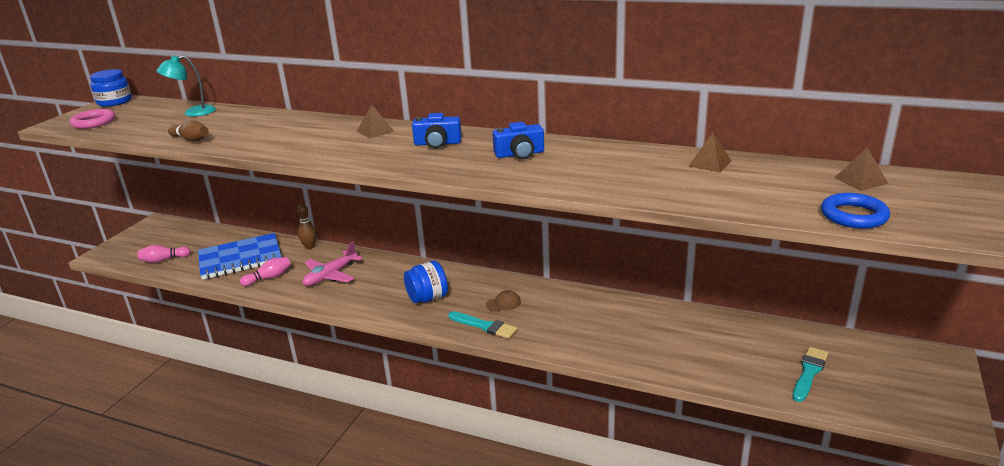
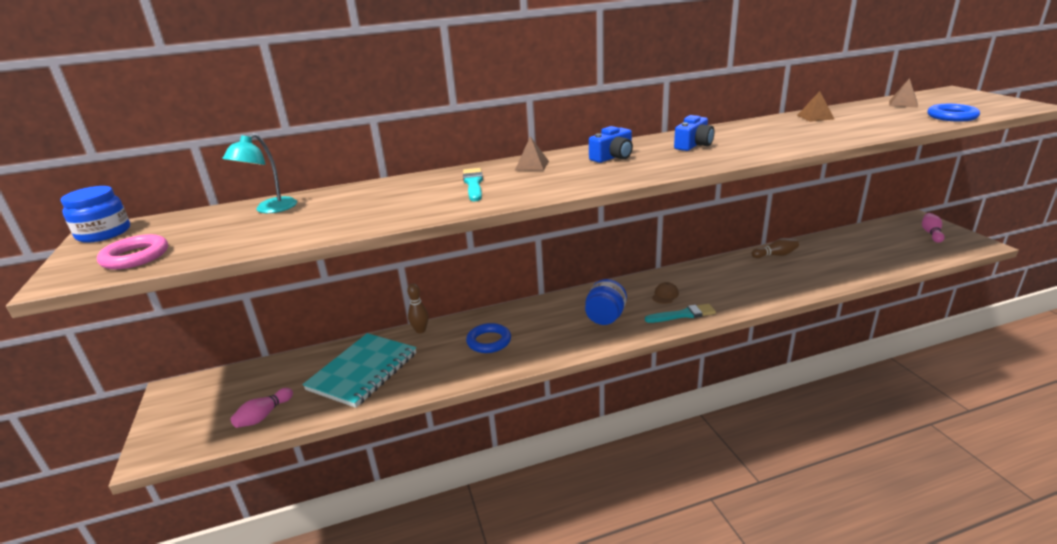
camera: 40 degrees left, 0 degrees up
(191, 139) = (346, 226): brown bowling pin -> brown bowling pin (775, 255)
(240, 258) = (363, 371): blue notebook -> turquoise notebook
(269, 278) = (430, 371): pink bowling pin -> pink bowling pin (931, 233)
(330, 275) = (489, 341): pink plane -> blue ring
(809, 372) = (888, 251): turquoise brush -> turquoise brush (473, 184)

